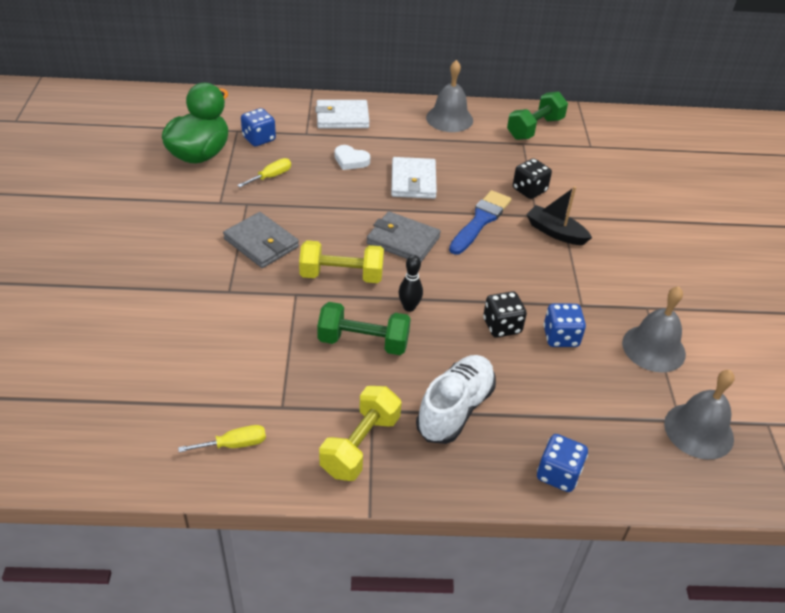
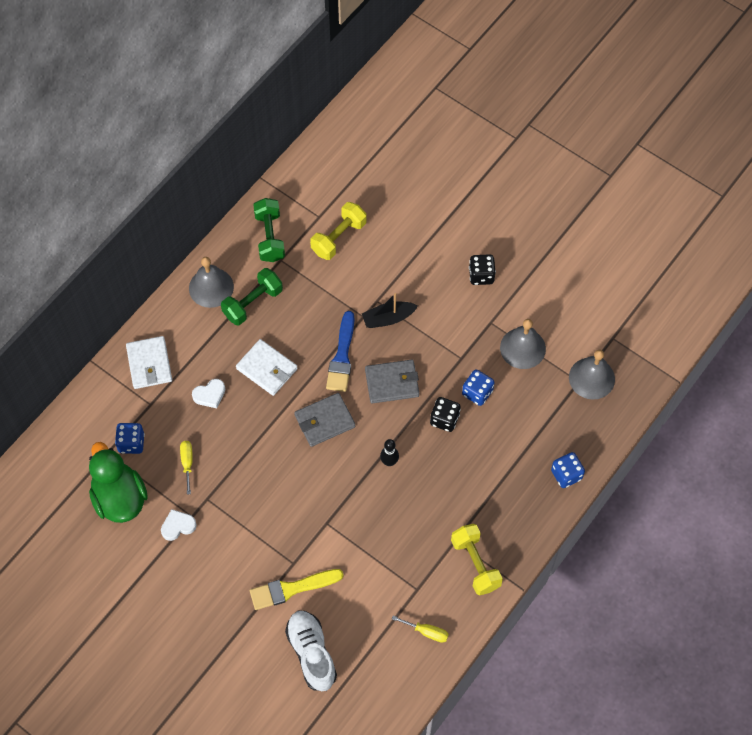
camera: 50 degrees left, 20 degrees up
(198, 303) = (291, 589): none -> yellow brush
(202, 198) = (178, 526): none -> white heart
(234, 444) = (427, 632): yellow screwdriver -> yellow screwdriver turned 90 degrees clockwise
(261, 243) = (259, 514): grey wallet -> grey wallet (392, 383)
(341, 275) = (330, 483): yellow dumbbell -> yellow dumbbell (338, 238)
(342, 117) = (149, 364): white wallet -> white wallet turned 45 degrees counterclockwise
(363, 342) = (399, 509): green dumbbell -> green dumbbell (252, 303)
(455, 409) = (487, 494): white shoe -> white shoe (311, 653)
(480, 221) = (342, 356): blue brush -> blue brush turned 150 degrees counterclockwise
(529, 190) = (335, 299): black dice -> black dice (481, 275)

